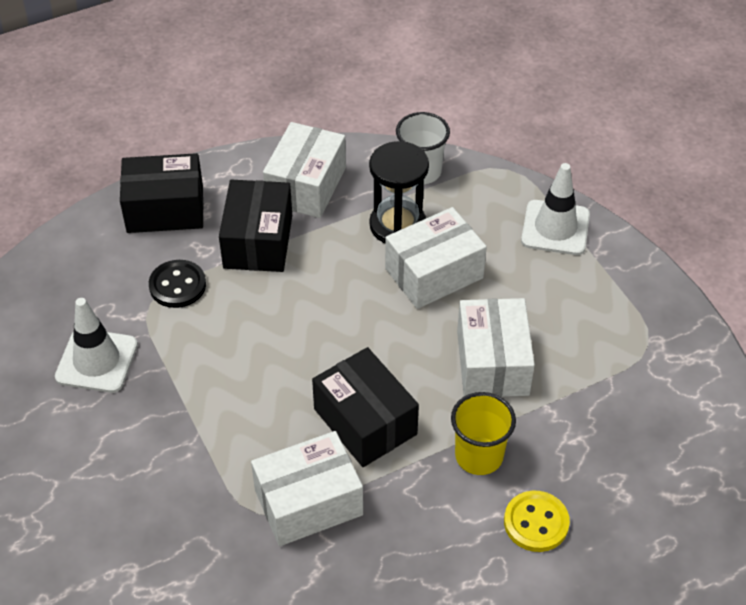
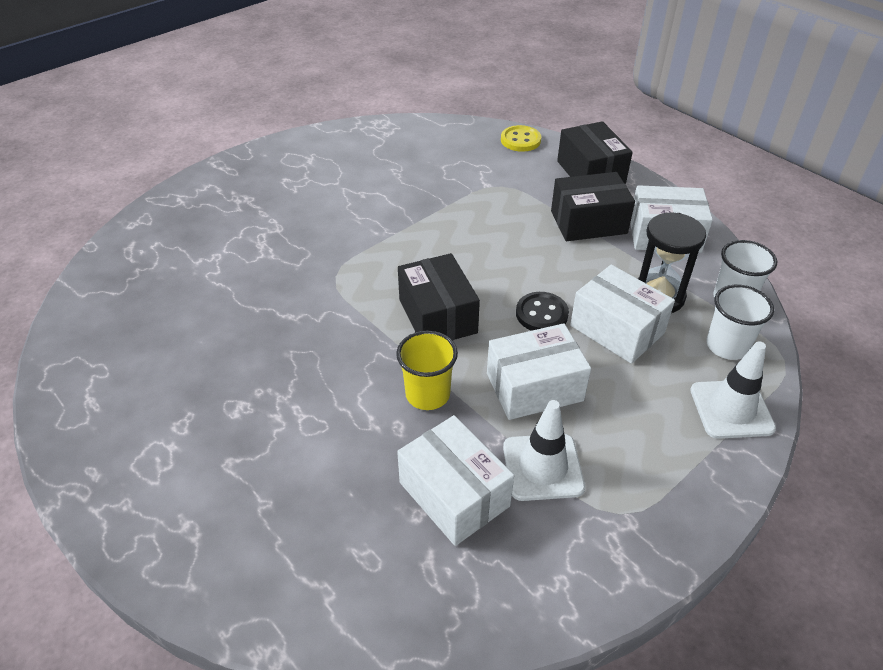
camera: 75 degrees right, 5 degrees down
(97, 361) = (438, 175): white traffic cone -> white traffic cone (542, 467)
(177, 285) = (522, 194): black button -> black button (541, 314)
(308, 502) = (351, 299): white box -> white box (454, 494)
(365, 421) = (437, 316): black box -> black box turned 60 degrees counterclockwise
(480, 200) = (727, 346): none -> white cup
(536, 522) = (368, 447): yellow button -> yellow button (520, 140)

